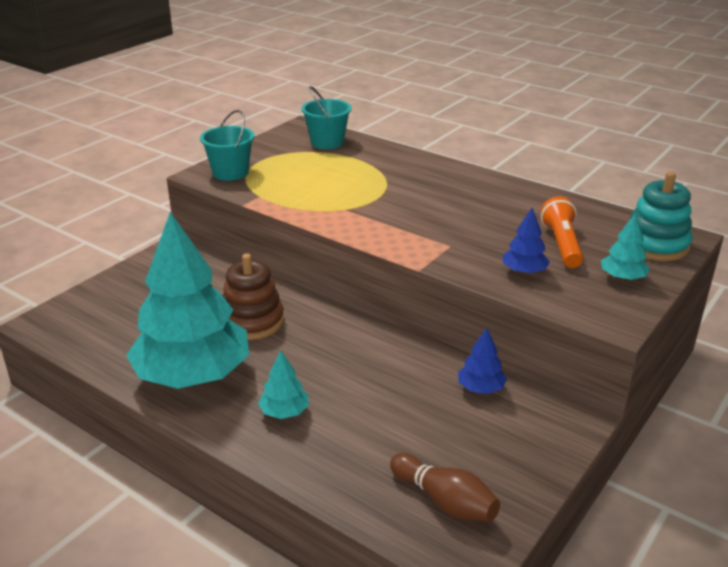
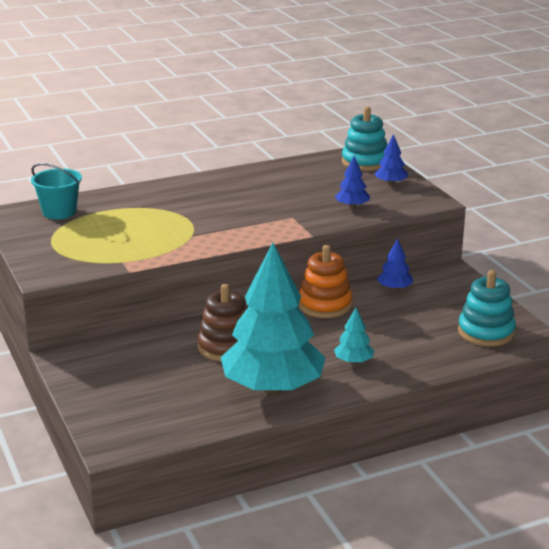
camera: 60 degrees left, 5 degrees down
(230, 173) = (59, 263): turquoise bucket -> none
(391, 352) = (325, 305): none -> orange stacking toy
(444, 501) = (486, 332): brown bowling pin -> turquoise stacking toy
(562, 244) = (333, 185): orange flashlight -> none
(622, 278) = (391, 183): turquoise tree -> blue tree

